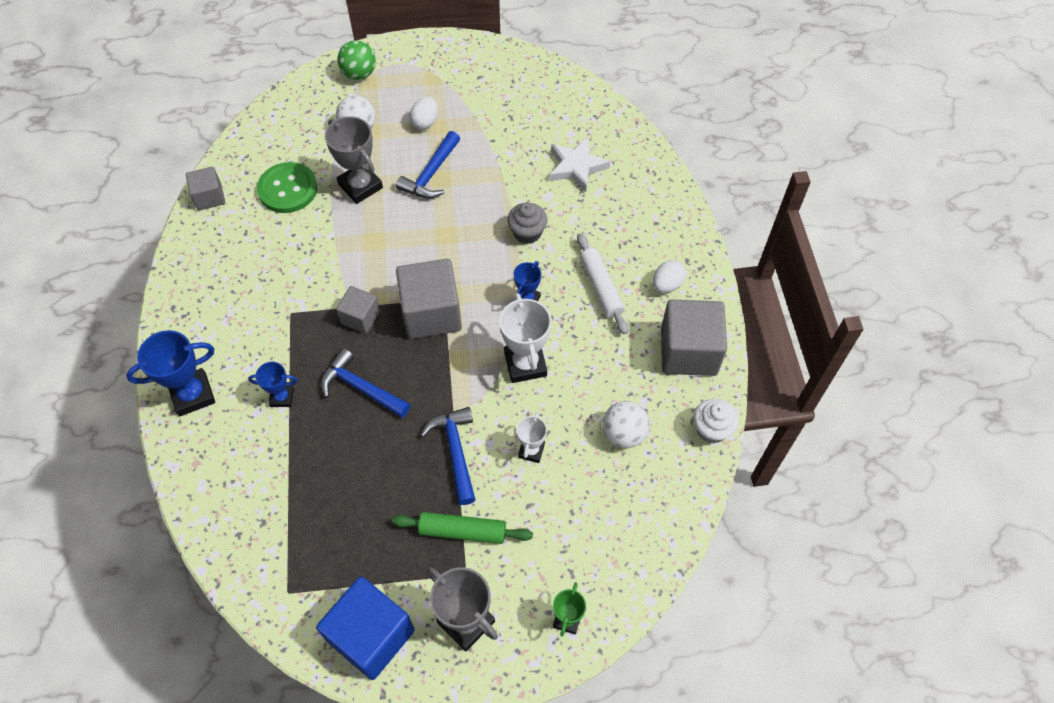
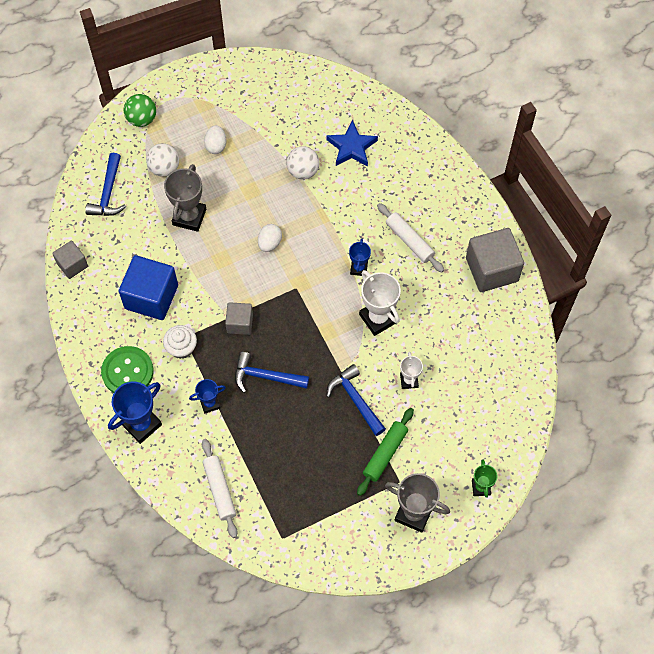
camera: 20 degrees left, 5 degrees up
(242, 504) = (220, 490): none -> white rolling pin
(288, 189) = (132, 238): green button -> green button (127, 372)
(360, 186) = (189, 217): grey trophy -> grey trophy turned 75 degrees clockwise
(371, 635) = (353, 545): blue cube -> blue cube (151, 297)
(431, 174) = (241, 189): blue hammer -> blue hammer (108, 193)
(431, 313) = (292, 302): grey cube -> none
(462, 531) = (385, 453): green rolling pin -> green rolling pin turned 45 degrees counterclockwise
(527, 233) = (336, 214): grey cupcake -> none
(576, 167) = (352, 147): white star -> blue star
(623, 434) = (469, 346): white ball -> white ball (303, 171)
(667, 285) = (457, 223): white egg -> white egg (269, 243)
(711, 429) = (529, 322): white cupcake -> white cupcake (181, 348)

